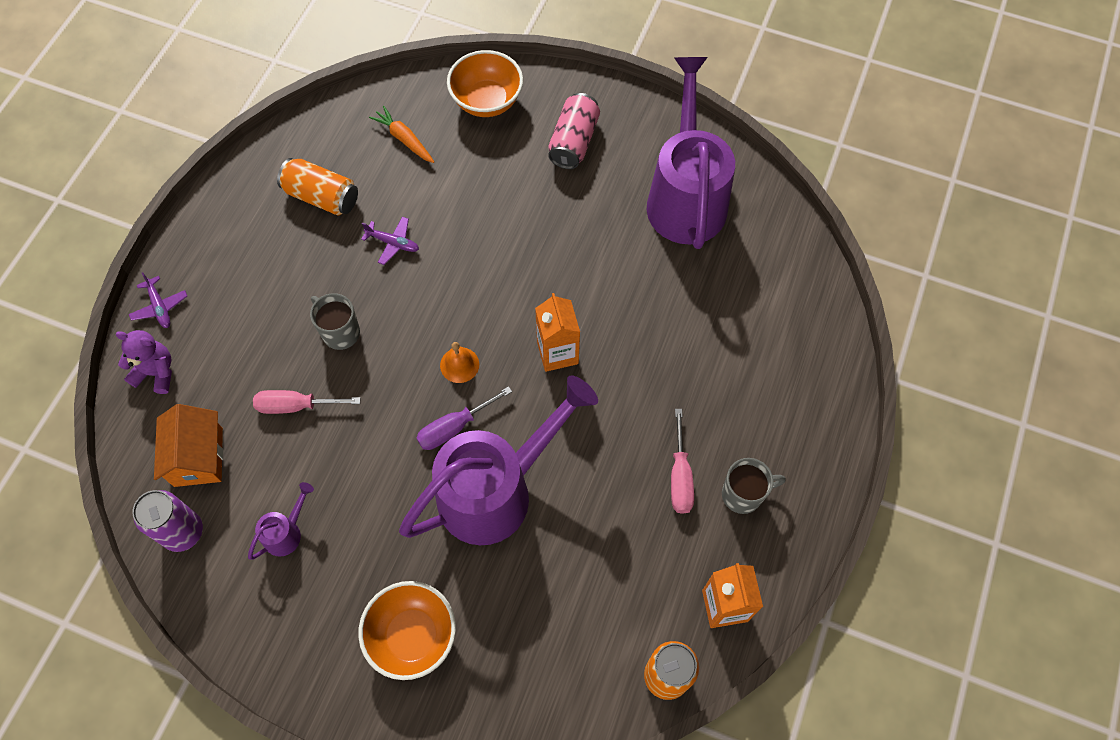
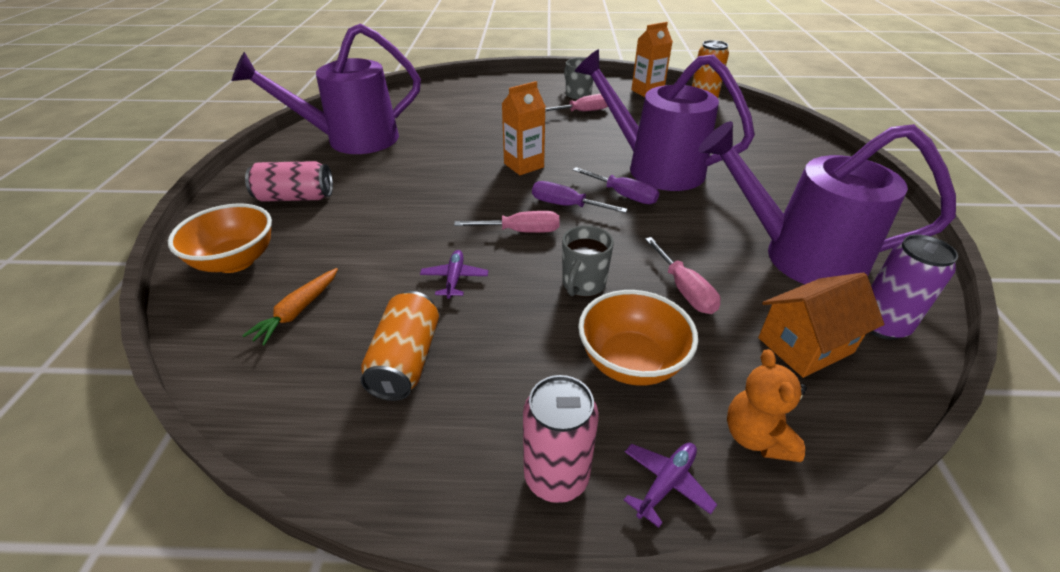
camera: 110 degrees left, 25 degrees down
(156, 372) = (756, 437): purple teddy bear -> orange teddy bear
(195, 254) = (556, 476): none -> pink can
(287, 532) = (798, 256): purple watering can -> purple watering can, size x2.50
(412, 636) = (789, 176): orange bowl -> orange bowl (631, 362)
(435, 310) = (520, 231): none -> pink screwdriver
(459, 365) = (566, 205): orange bell -> purple screwdriver

